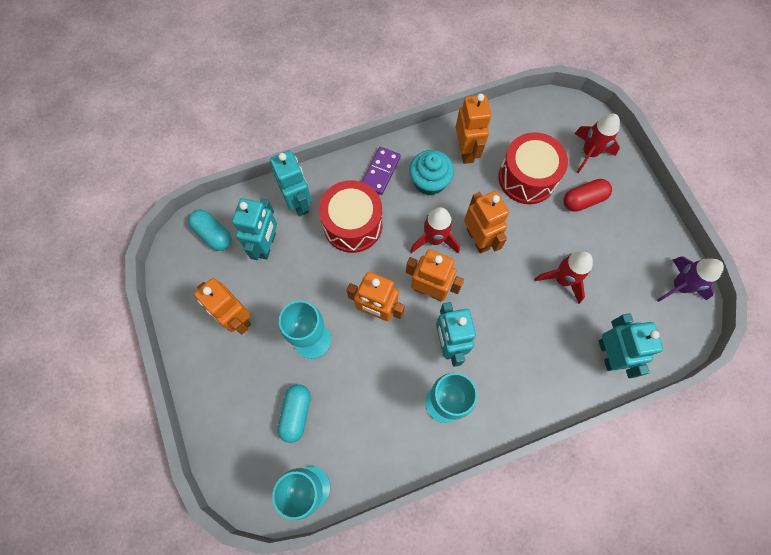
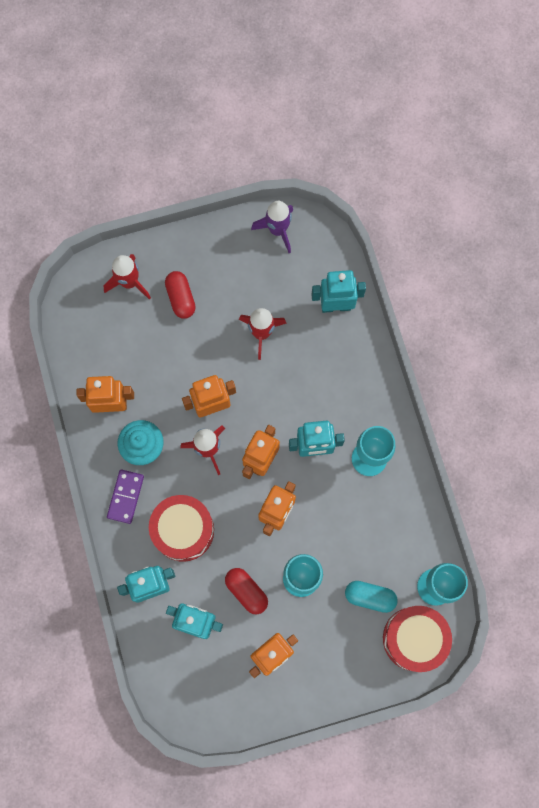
camera: 85 degrees left, 5 degrees up
(213, 234) = (179, 679): turquoise capsule -> none
(297, 288) = (246, 591): none -> red capsule
(380, 172) = (125, 497): purple domino -> purple domino turned 75 degrees clockwise
(527, 178) = (150, 348): red drum -> red drum (414, 638)

